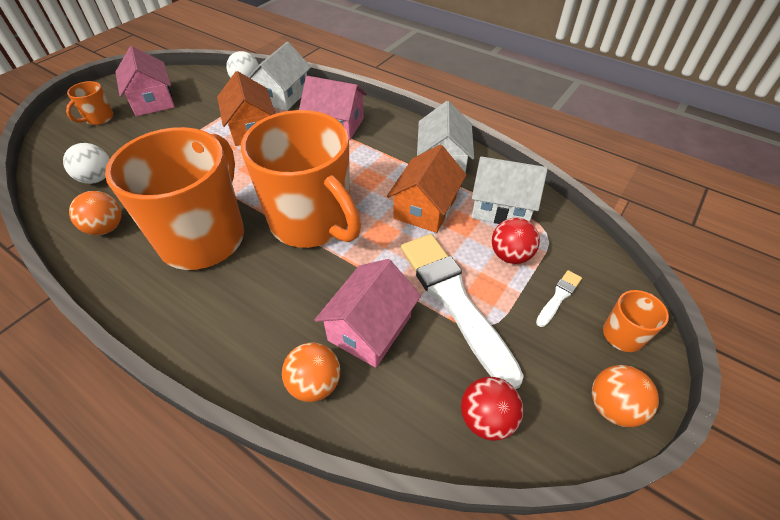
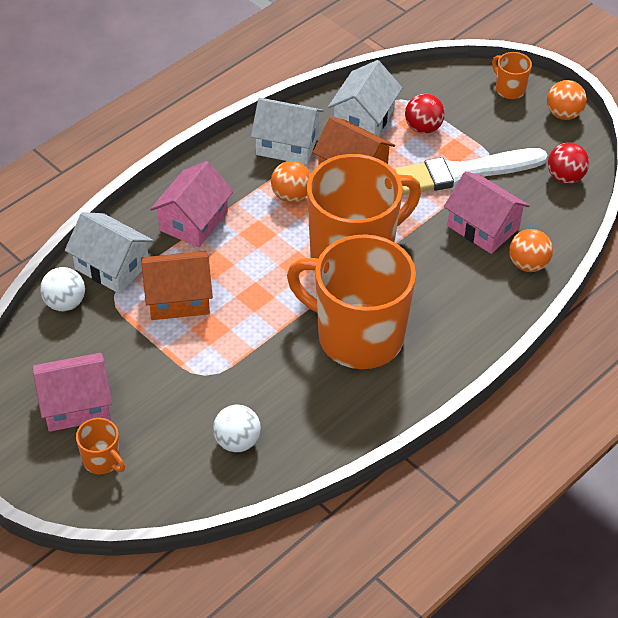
camera: 80 degrees left, 0 degrees up
(106, 228) = (326, 420): orange ball -> orange ball (291, 196)
(559, 297) = (471, 112): white brush -> none

